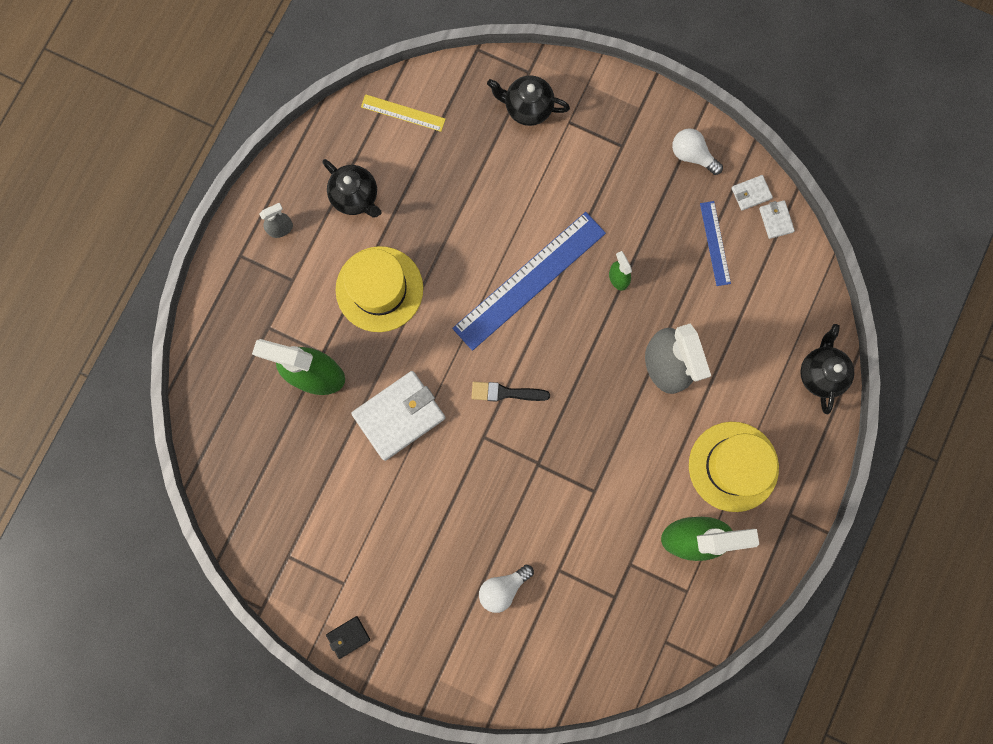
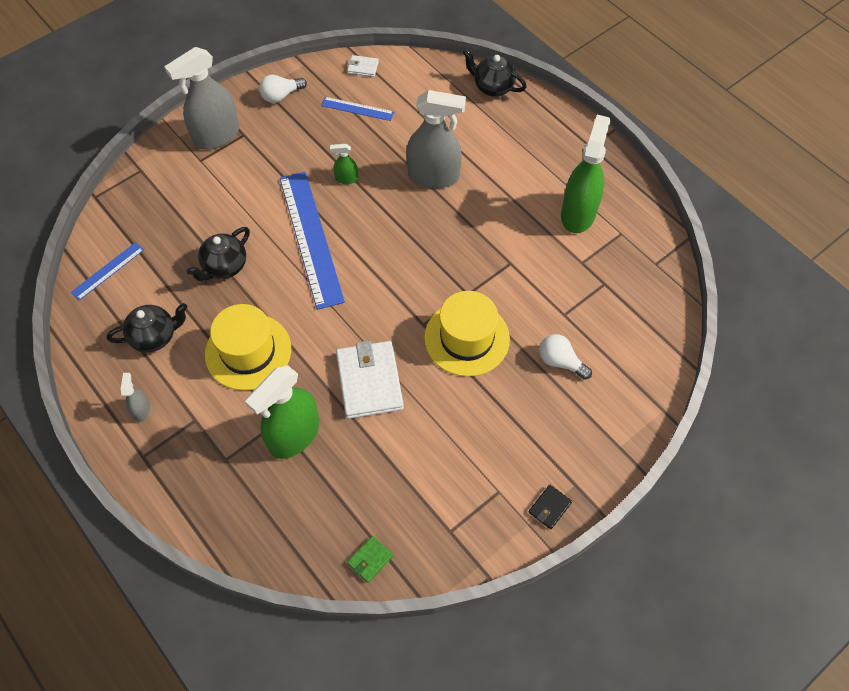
camera: 65 degrees left, 20 degrees down
(233, 499) = (370, 560): none -> green wallet
(348, 637) = (549, 507): black wallet -> black wallet turned 45 degrees clockwise
(403, 113) = (108, 271): yellow ruler -> blue ruler
(503, 588) = (560, 362): white light bulb -> white light bulb turned 135 degrees clockwise
(506, 393) = (394, 292): black brush -> none
(527, 108) = (169, 182): black teapot -> black teapot (224, 267)
(607, 120) = (216, 136): none -> grey spray bottle
(733, 466) = (536, 165): yellow hat -> yellow hat (467, 338)
(751, 193) = (333, 73): white wallet -> none

